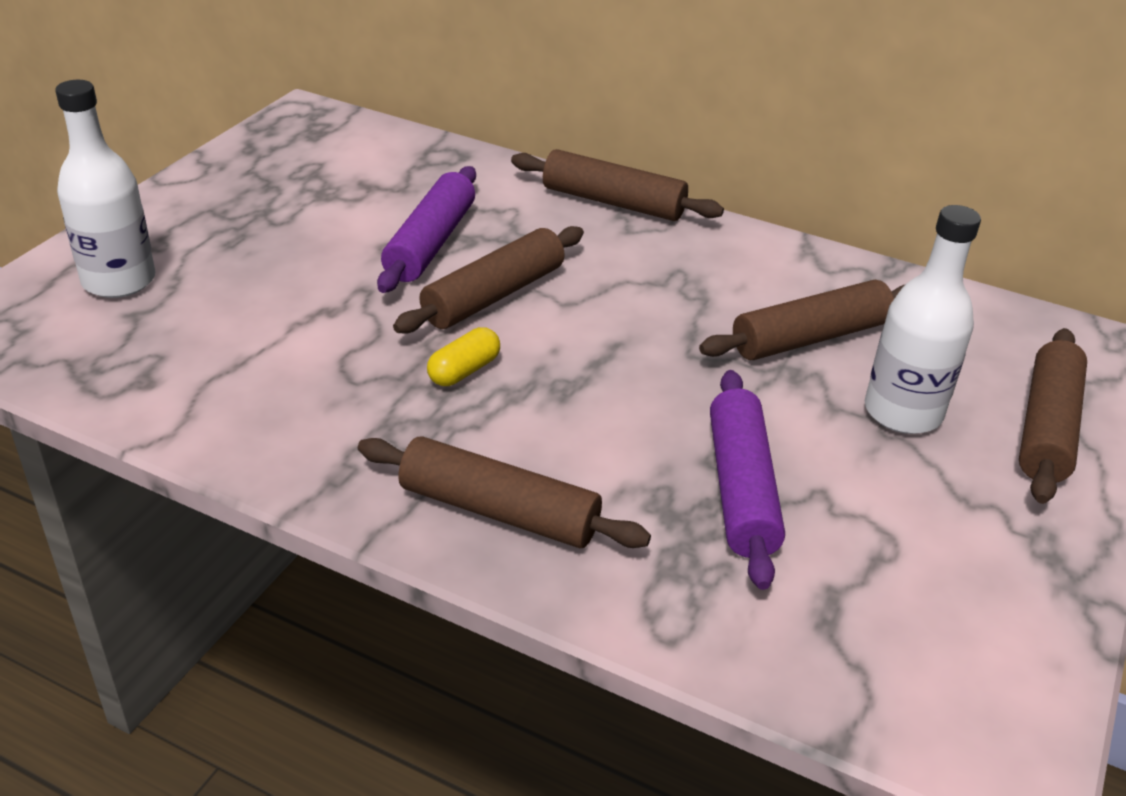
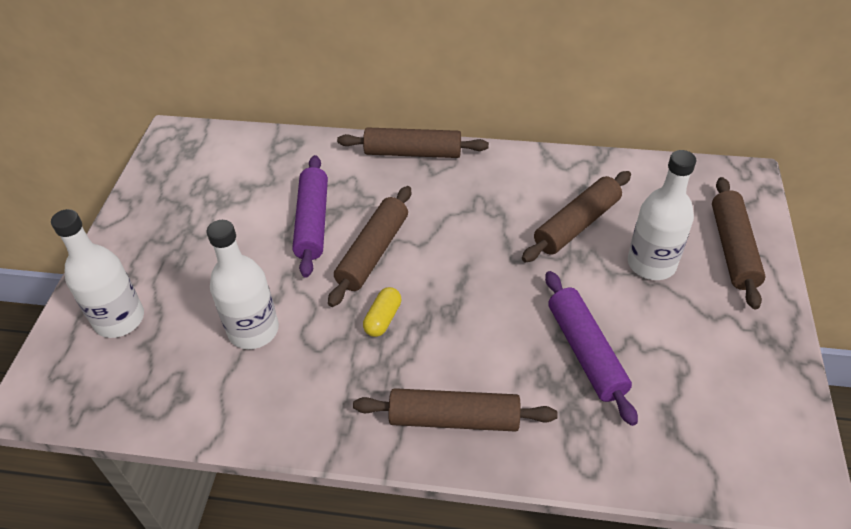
camera: 15 degrees left, 10 degrees up
(281, 337) = (253, 330): none -> white bottle

